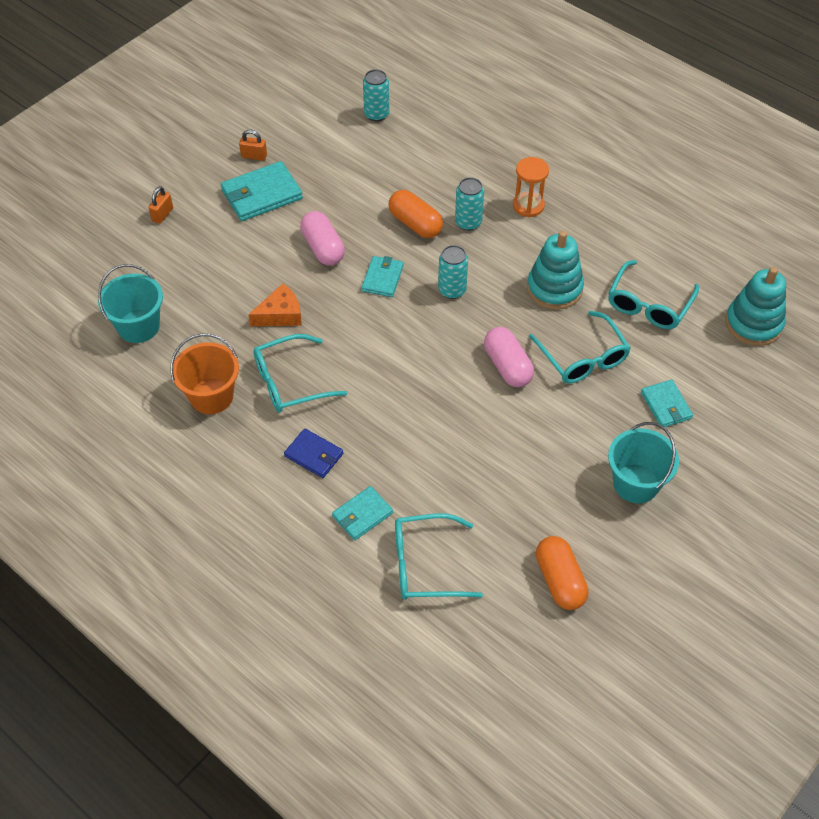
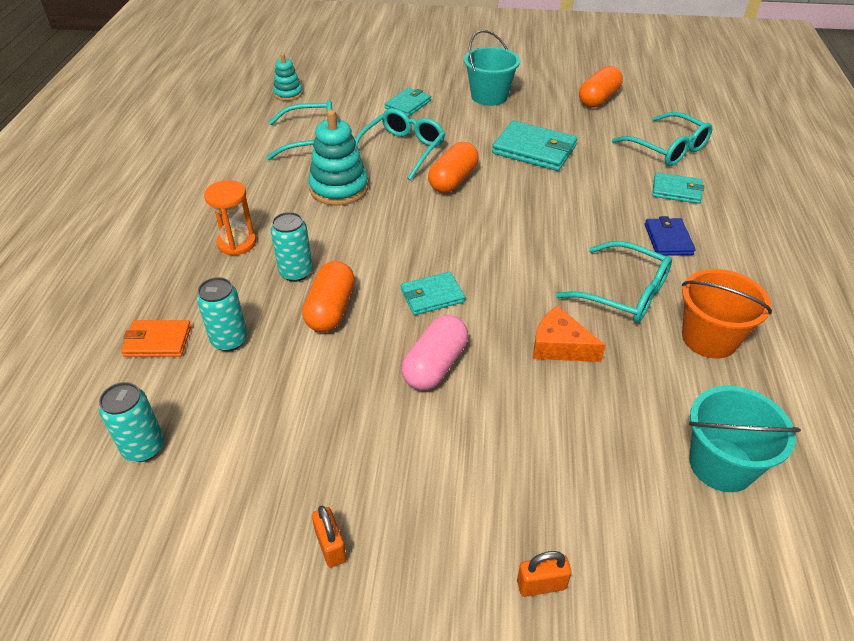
camera: 125 degrees left, 10 degrees down
(261, 195) = (400, 483): turquoise wallet -> turquoise wallet (534, 150)
(452, 290) = (400, 244): turquoise can -> turquoise can (229, 340)
(456, 140) = (157, 341): none -> orange wallet
(507, 366) = (453, 180): pink capsule -> orange capsule
(753, 324) = (288, 94): turquoise stacking toy -> turquoise stacking toy, size x0.58

